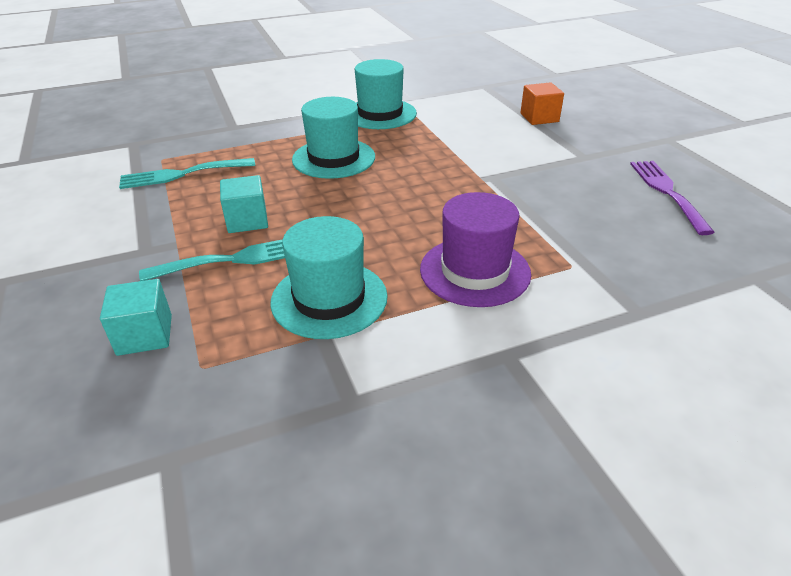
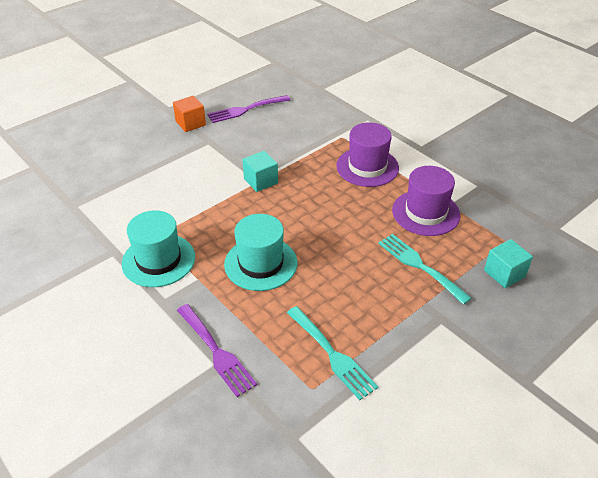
camera: 110 degrees left, 5 degrees up
(247, 126) = (216, 352): none -> purple fork
(247, 220) = (375, 278): turquoise cube -> turquoise cube (261, 181)
(329, 299) = (425, 213): turquoise hat -> purple hat
(539, 118) = (143, 166): orange cube -> orange cube (190, 123)

